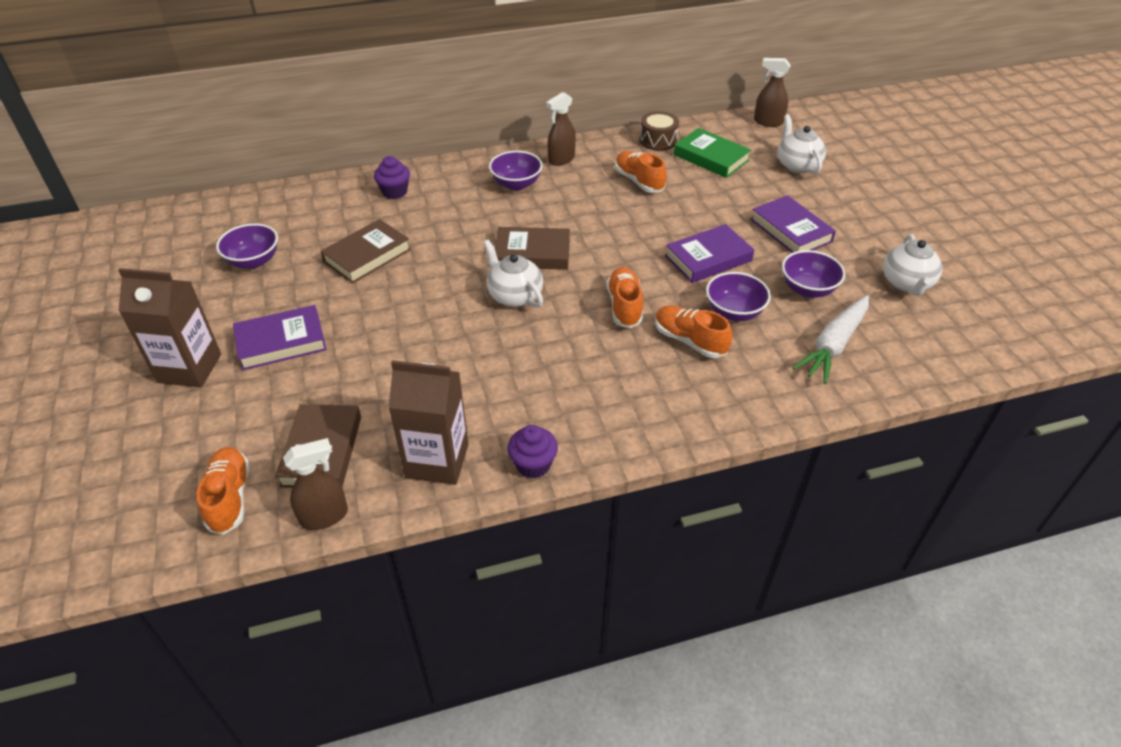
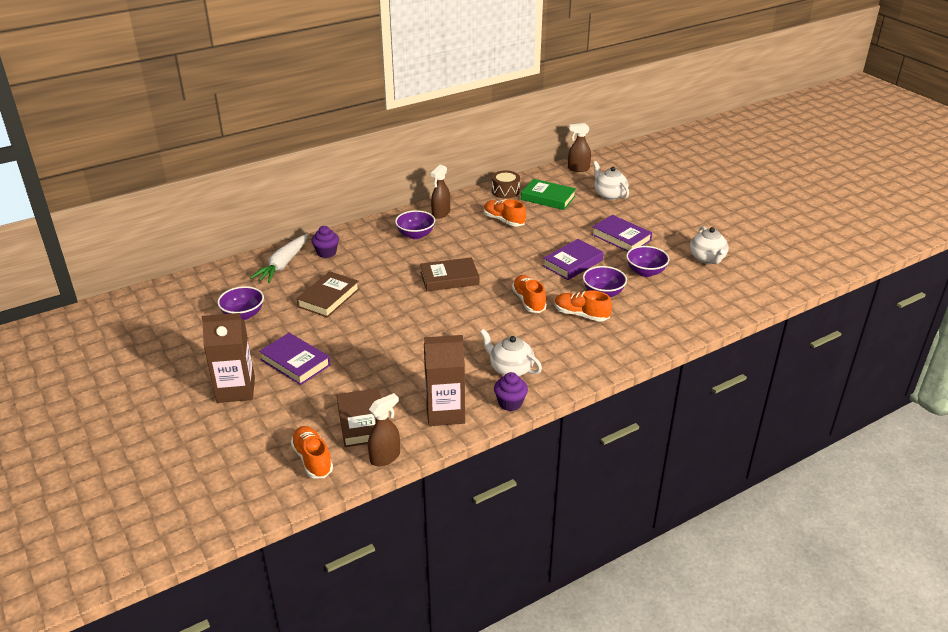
camera: 15 degrees left, 10 degrees down
(281, 342) = (295, 362): purple book -> purple book turned 75 degrees clockwise
(514, 295) = (449, 306): white teapot -> white teapot (510, 369)
(833, 345) = (674, 302): white carrot -> white carrot (283, 265)

